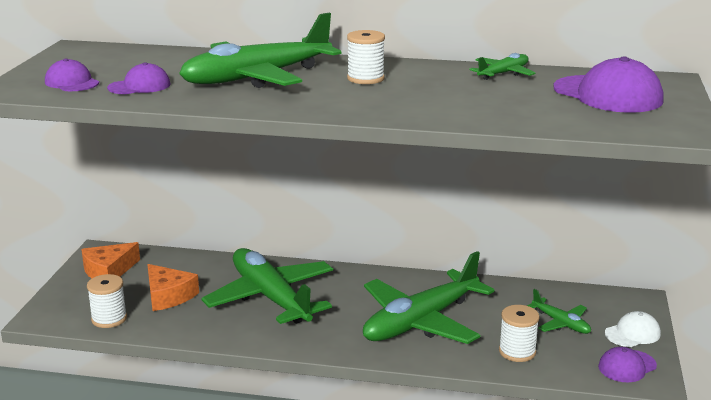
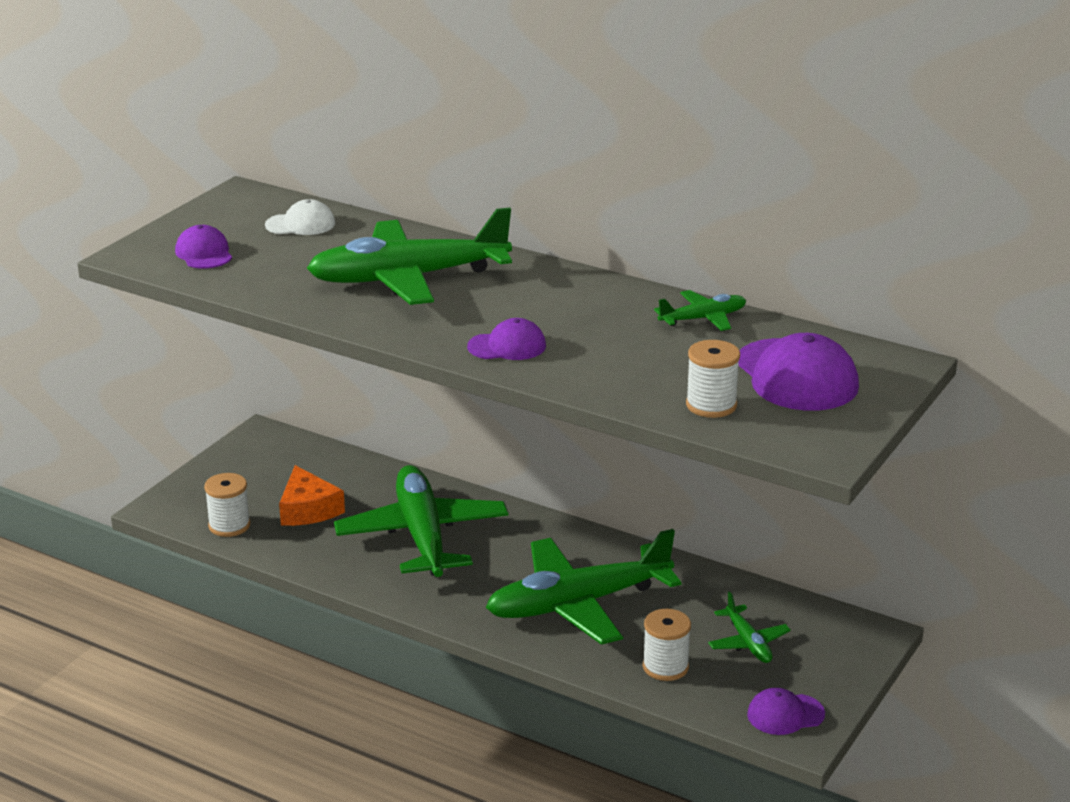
camera: 20 degrees right, 5 degrees up
(108, 271) = (258, 463): orange cheese -> none
(139, 86) = (271, 271): purple cap -> purple cap (507, 346)
(365, 78) = (530, 300): white spool -> white spool (711, 405)
(632, 333) = (828, 675): white cap -> white cap (300, 224)

